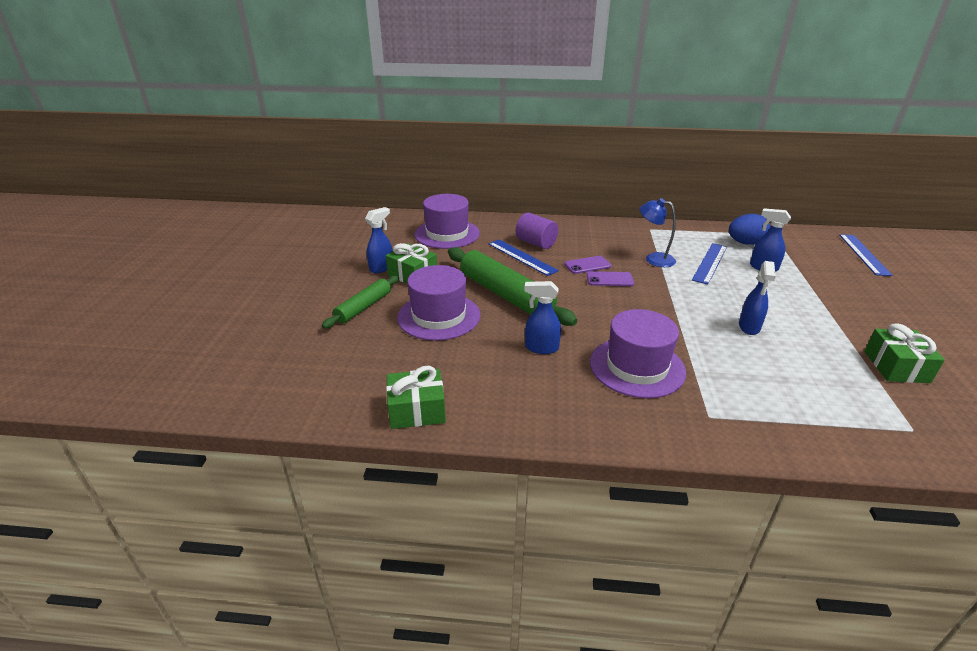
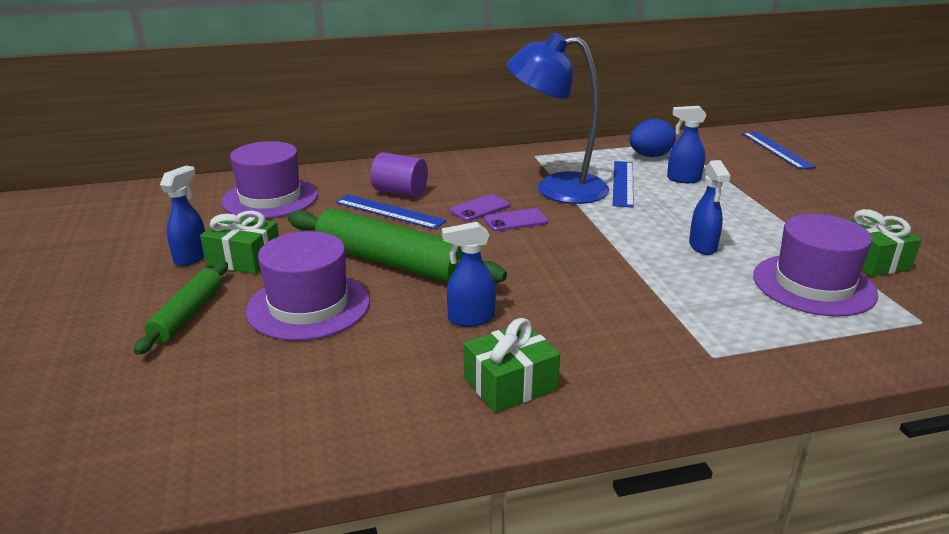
camera: 20 degrees left, 5 degrees down
(417, 410) = (335, 438): green gift -> green gift (510, 384)
(637, 367) = (601, 317): purple hat -> purple hat (813, 285)
(653, 259) = (556, 188): blue lamp -> blue lamp, size x1.87

